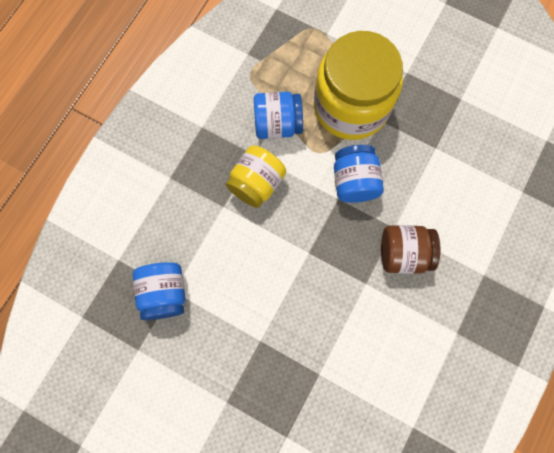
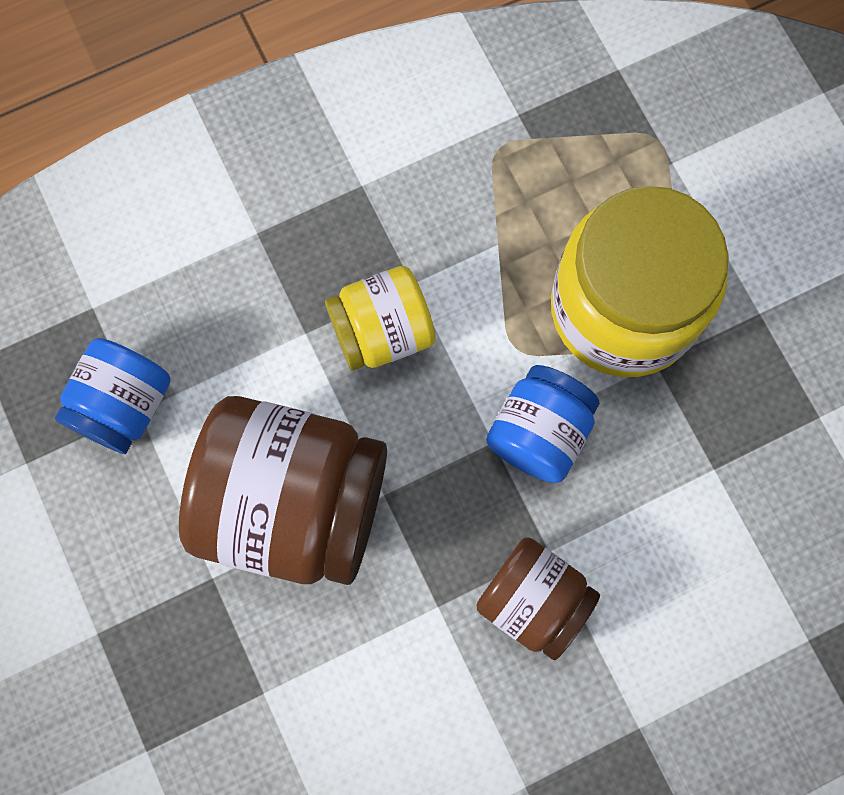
camera: 35 degrees right, 0 degrees up
(272, 283) = (293, 503): none -> brown jar
(277, 124) = (483, 259): blue jar -> none

